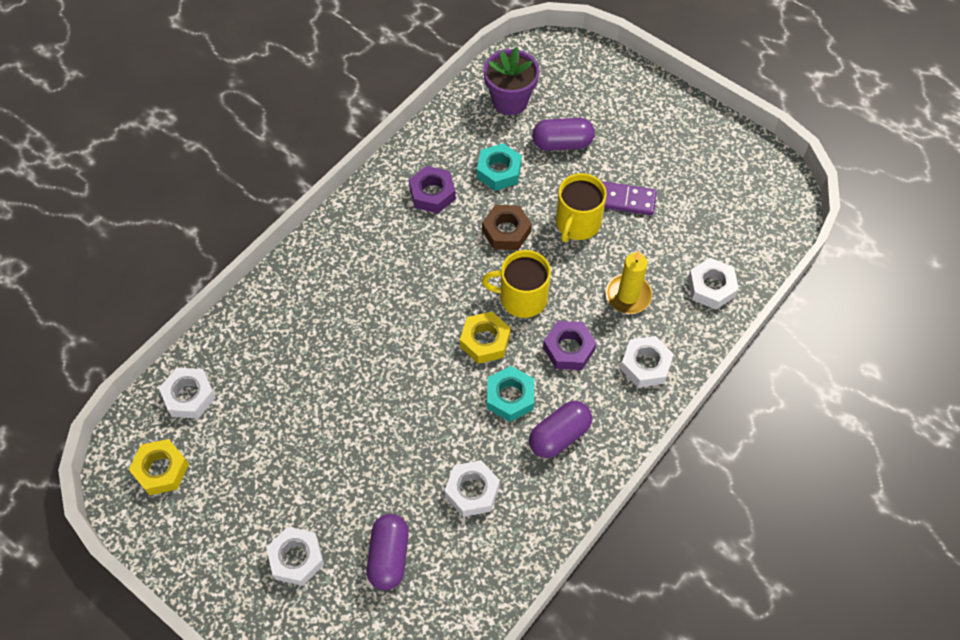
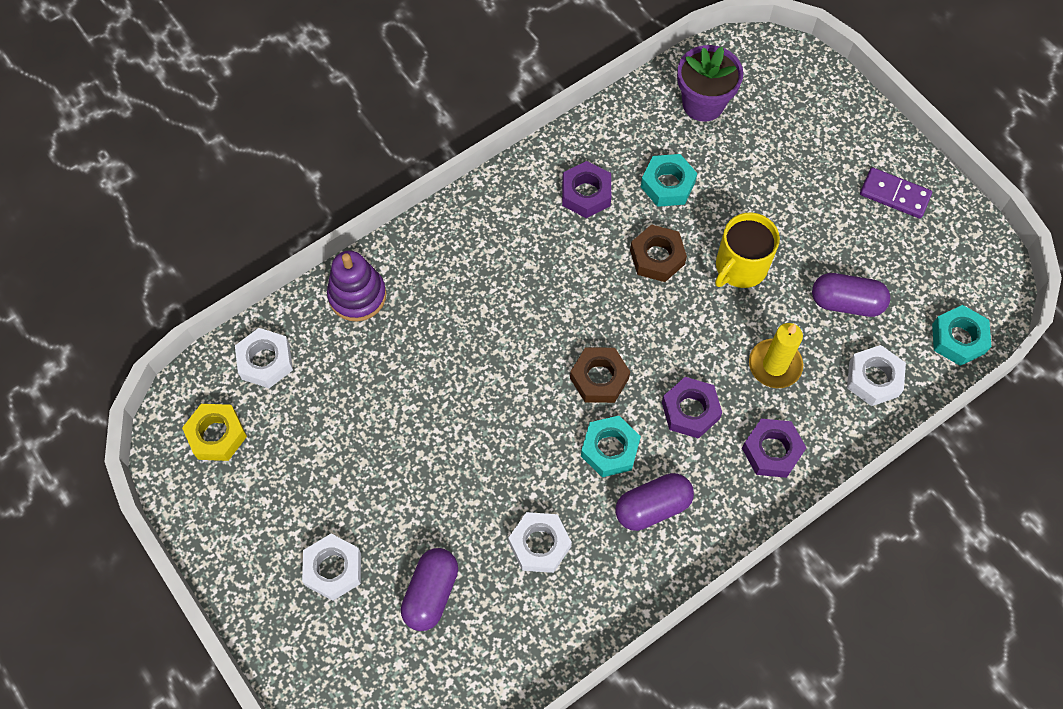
camera: 15 degrees right, 5 degrees up
(257, 322) = (357, 295): none -> purple stacking toy
(485, 341) = (599, 378): yellow nut -> brown nut
(522, 298) = (653, 339): yellow mug -> none
(562, 143) = (749, 168): purple capsule -> purple capsule (846, 302)
(626, 200) = (804, 252): purple domino -> purple domino (894, 195)
(645, 365) = (772, 451): white nut -> purple nut
(769, 240) = (958, 339): none -> turquoise nut

